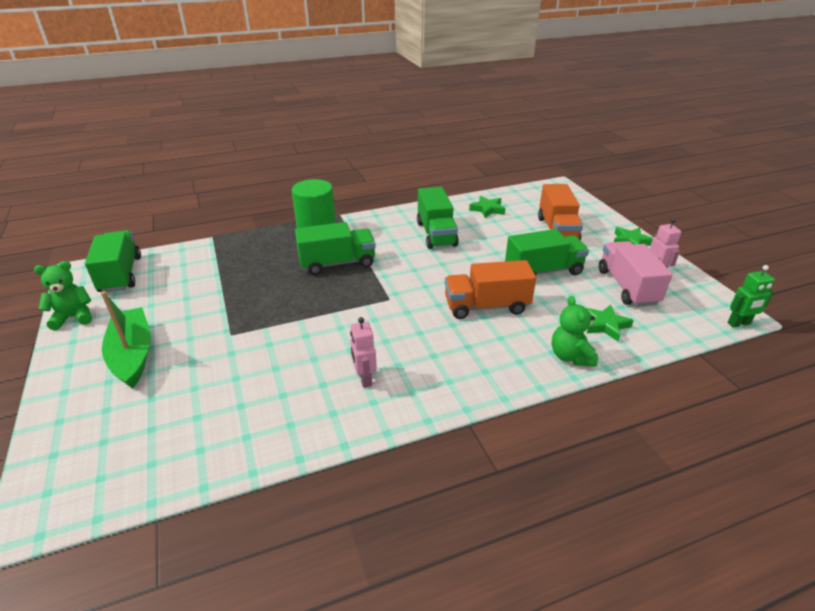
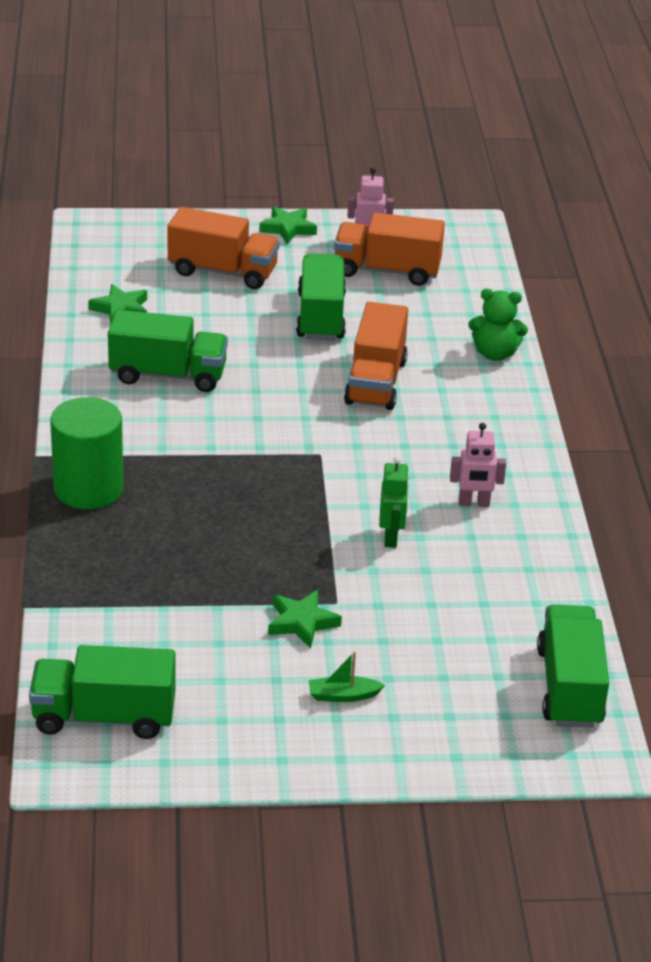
camera: 75 degrees left, 0 degrees up
(74, 317) = (215, 763): green teddy bear -> none
(132, 354) = (343, 696): green boat -> green boat, size x0.46
(337, 263) = (200, 483): green truck -> green truck (569, 687)
(605, 325) = (451, 313): green star -> green star (302, 622)
(627, 287) = (387, 271): pink truck -> orange truck
(739, 323) = (487, 232): green robot -> green robot (391, 538)

